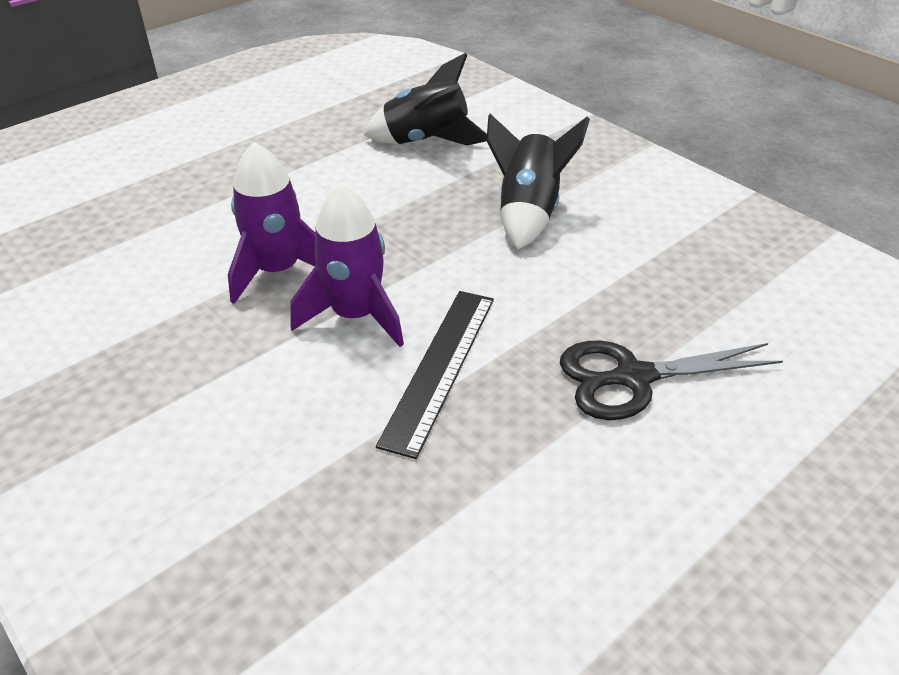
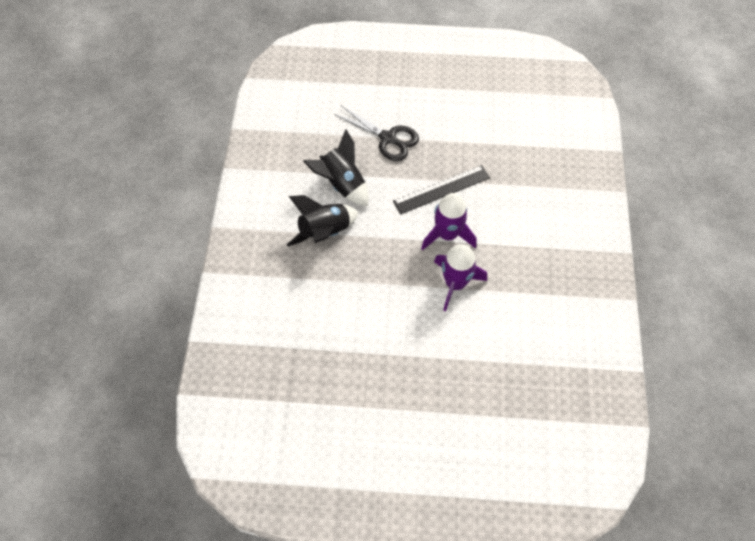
camera: 135 degrees left, 20 degrees up
(427, 141) = (304, 321): black rocket -> black rocket (342, 184)

